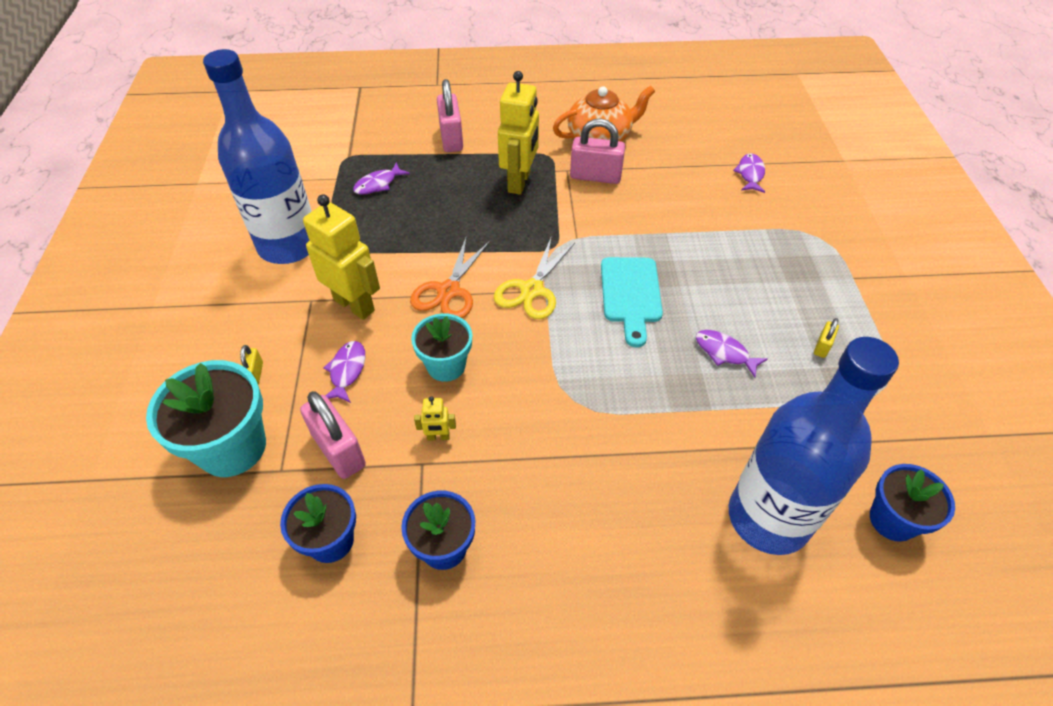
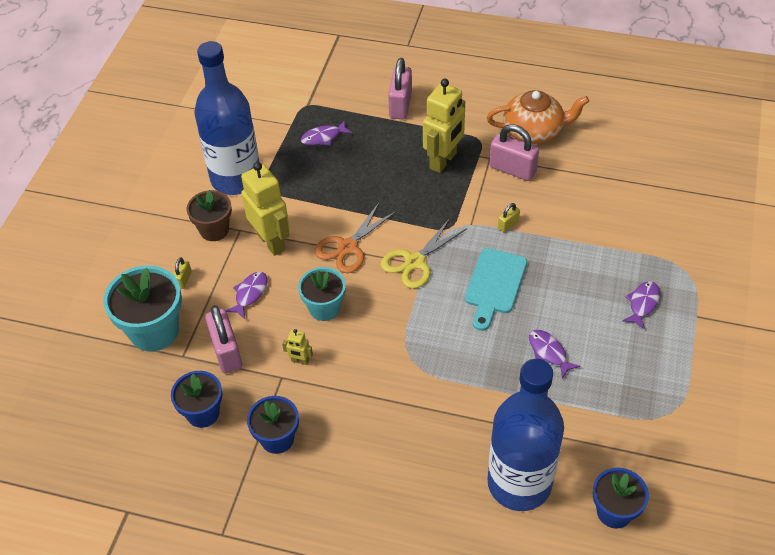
camera: 20 degrees right, 0 degrees up
(278, 307) = (214, 230): none -> brown flower pot
(750, 174) = (656, 197): purple fish -> purple fish (642, 304)
(822, 346) = (634, 368): yellow padlock -> yellow padlock (508, 224)

